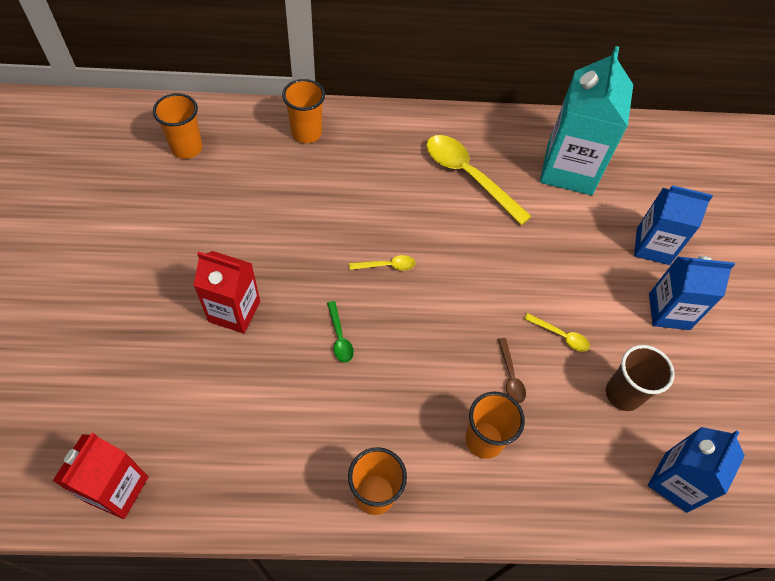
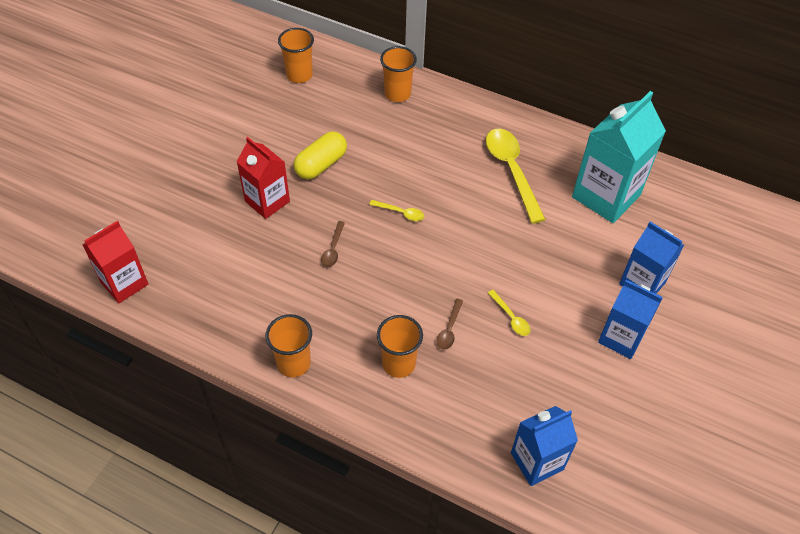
camera: 30 degrees right, 5 degrees down
(270, 244) = (321, 164): none -> yellow capsule
(339, 337) = (333, 249): green spoon -> brown spoon
(623, 394) = (535, 381): brown cup -> none

